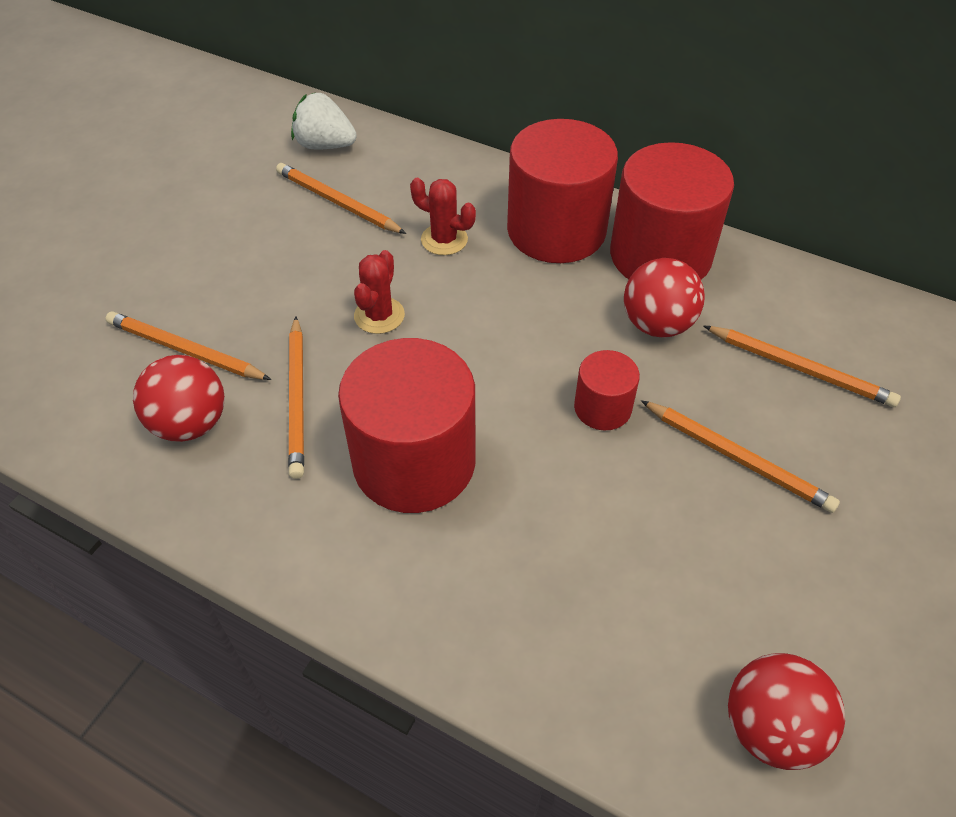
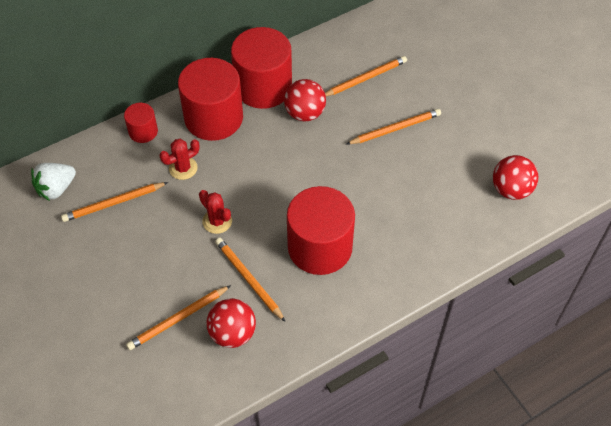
camera: 60 degrees left, 5 degrees up
(298, 398) = (248, 279): orange pencil -> orange pencil turned 150 degrees counterclockwise
(602, 408) = (338, 160): red cylinder -> red cylinder (143, 131)

